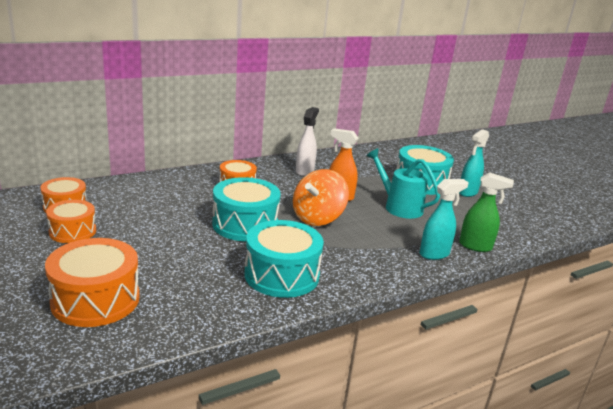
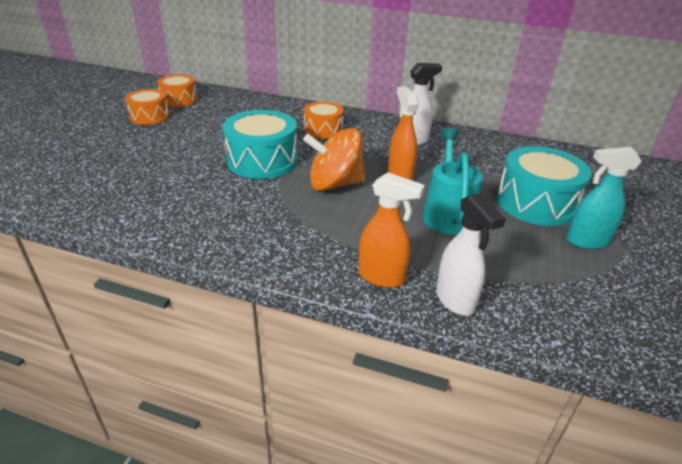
camera: 50 degrees right, 10 degrees up
(95, 300) = (70, 163): orange drum -> none
(281, 275) = (202, 211): turquoise drum -> none
(434, 254) = (382, 277): turquoise spray bottle -> orange spray bottle
(475, 246) = (455, 300): green spray bottle -> white spray bottle

